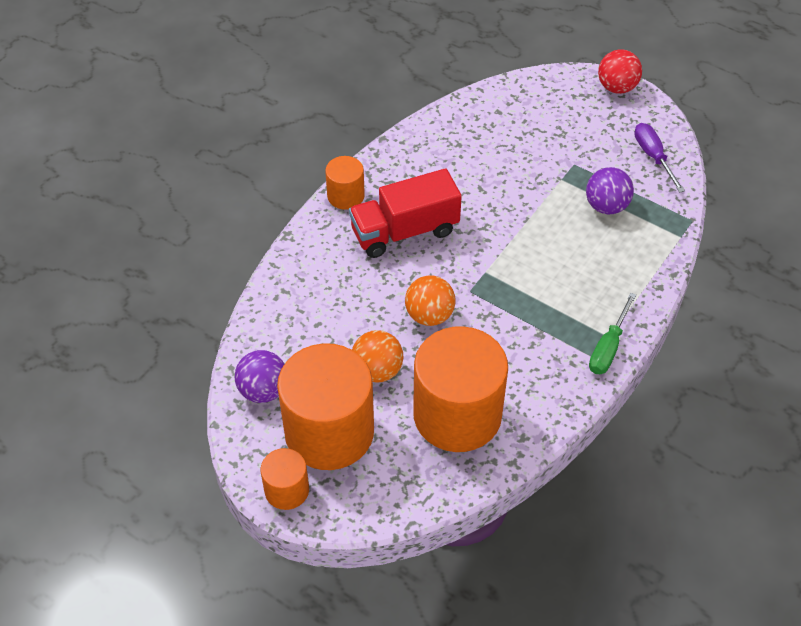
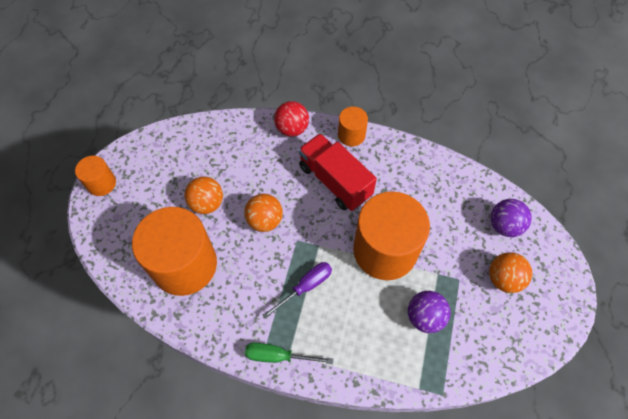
camera: 70 degrees right, 10 degrees up
(263, 390) = (172, 145): purple ball -> purple ball (504, 225)
(329, 432) = (150, 192): orange cylinder -> orange cylinder (385, 250)
(587, 129) = (503, 279): none -> orange ball
(616, 87) = (568, 290): red ball -> red ball (292, 129)
(653, 157) = (501, 342): purple screwdriver -> purple screwdriver (305, 287)

